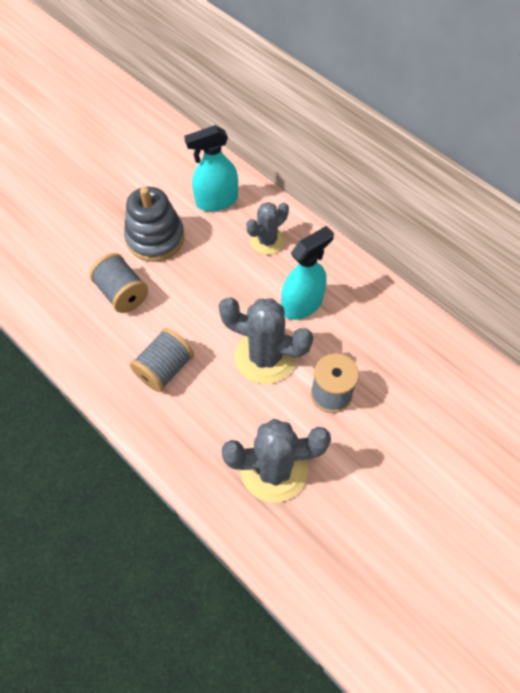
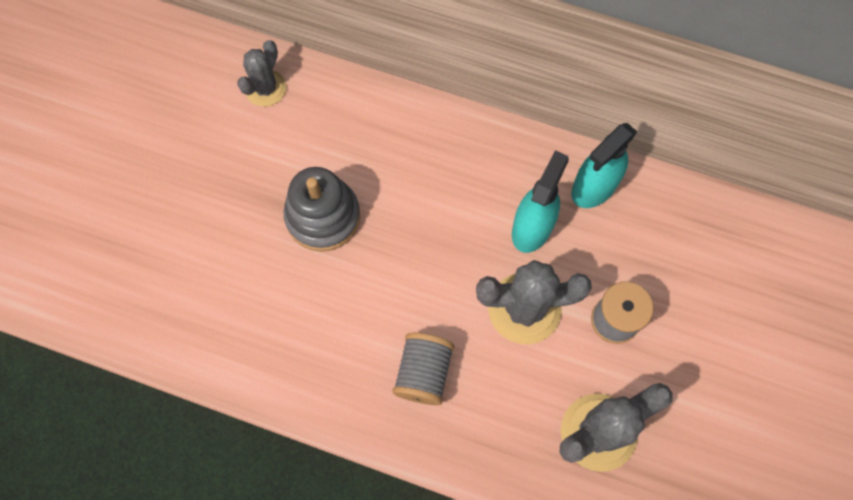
camera: 25 degrees left, 10 degrees up
(122, 293) = (324, 303): grey spool -> none
(216, 201) = (368, 136): turquoise spray bottle -> turquoise spray bottle (594, 187)
(267, 241) = (453, 164): grey cactus -> grey cactus (265, 88)

